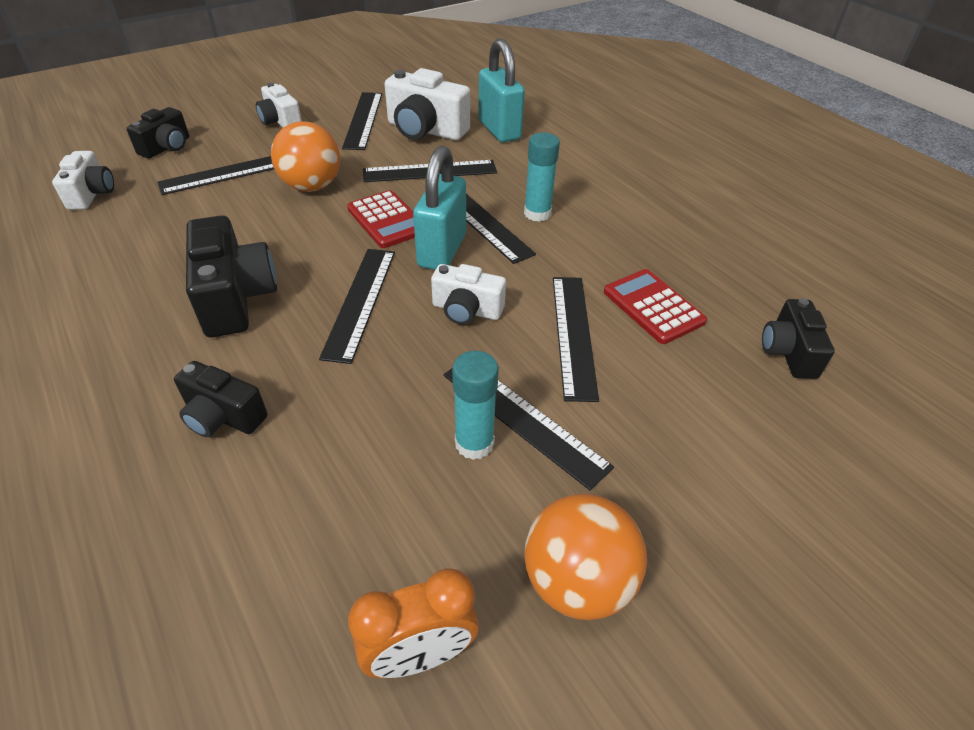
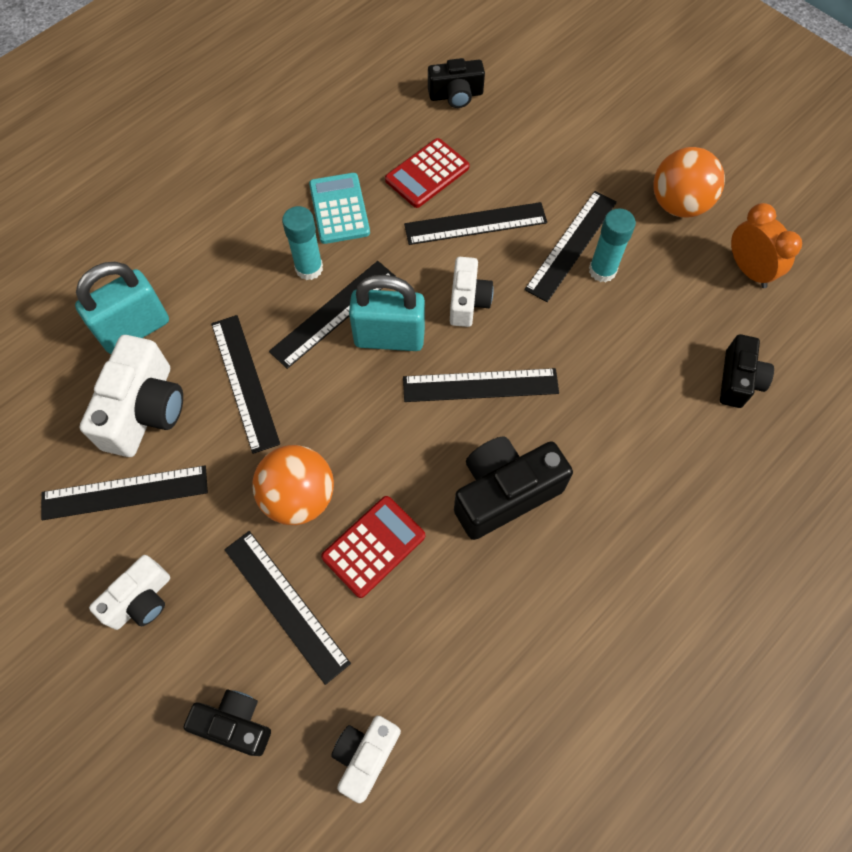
camera: 100 degrees left, 20 degrees up
(92, 194) = (365, 755): white camera -> white camera turned 45 degrees counterclockwise
(223, 416) = (636, 440): black camera -> black camera (738, 380)
(387, 220) = (349, 399): red calculator -> red calculator (374, 546)
(607, 239) = (339, 209): none -> turquoise calculator

